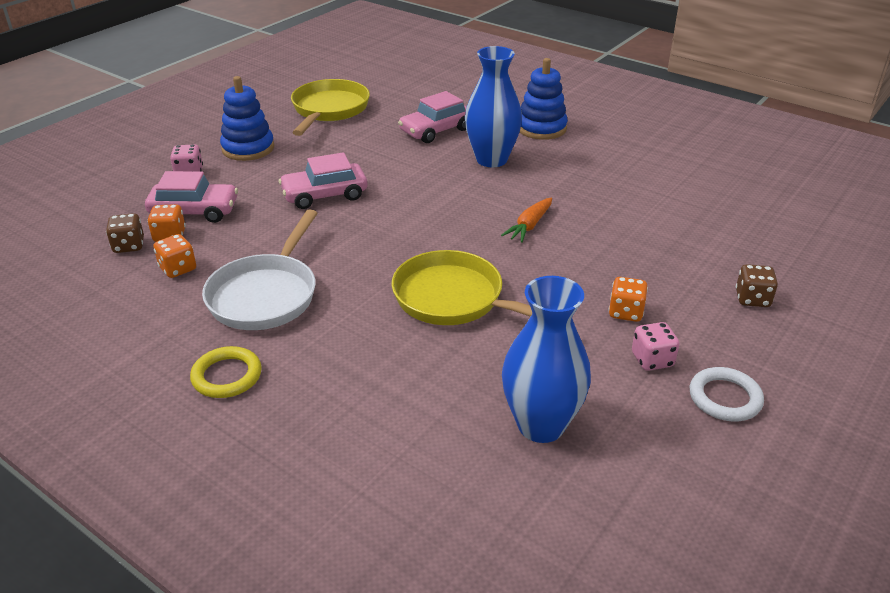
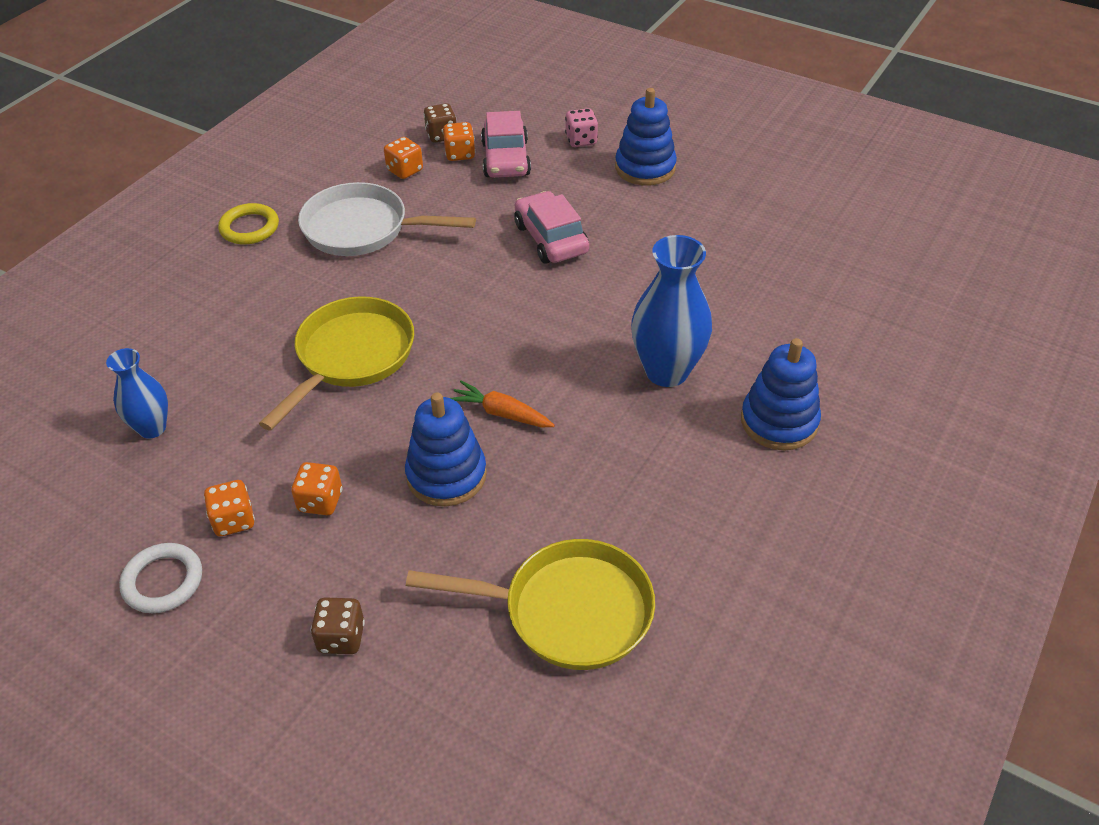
camera: 85 degrees right, 10 degrees up
(329, 110) = (765, 212): yellow pan -> yellow pan (568, 611)
(436, 130) = (737, 312): pink car -> none
(541, 425) = (152, 428): blue vase -> blue vase, size x0.61
(593, 251) = (446, 475): none -> blue stacking toy
(652, 360) = (234, 520): pink dice -> orange dice

